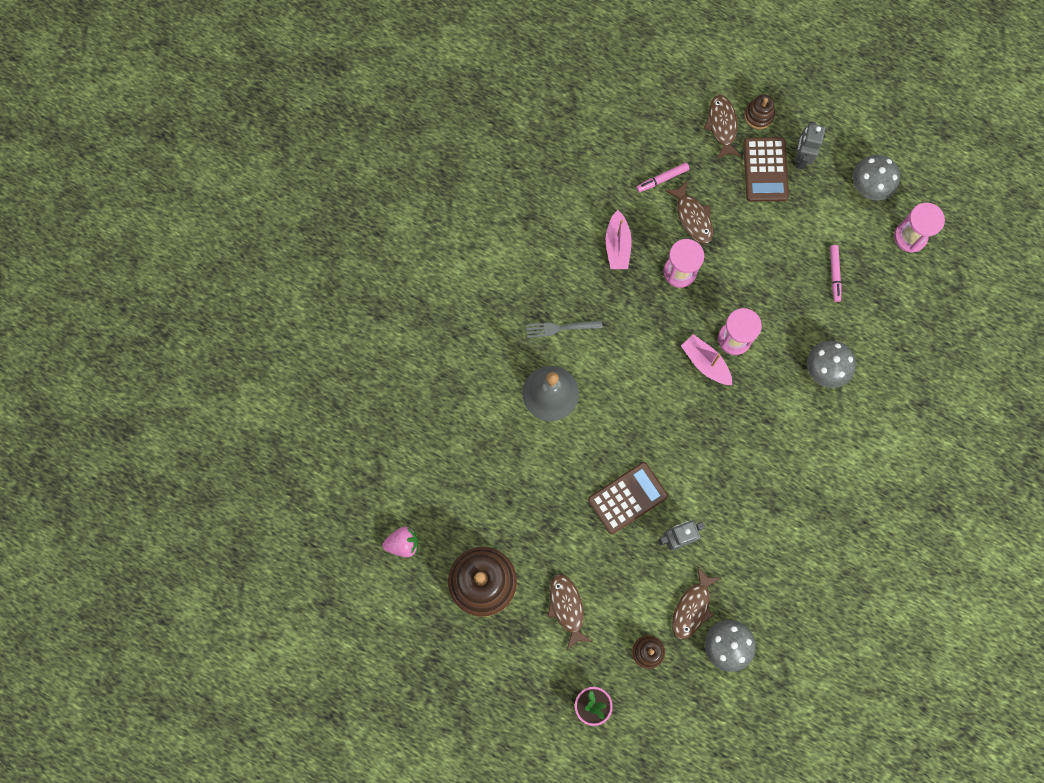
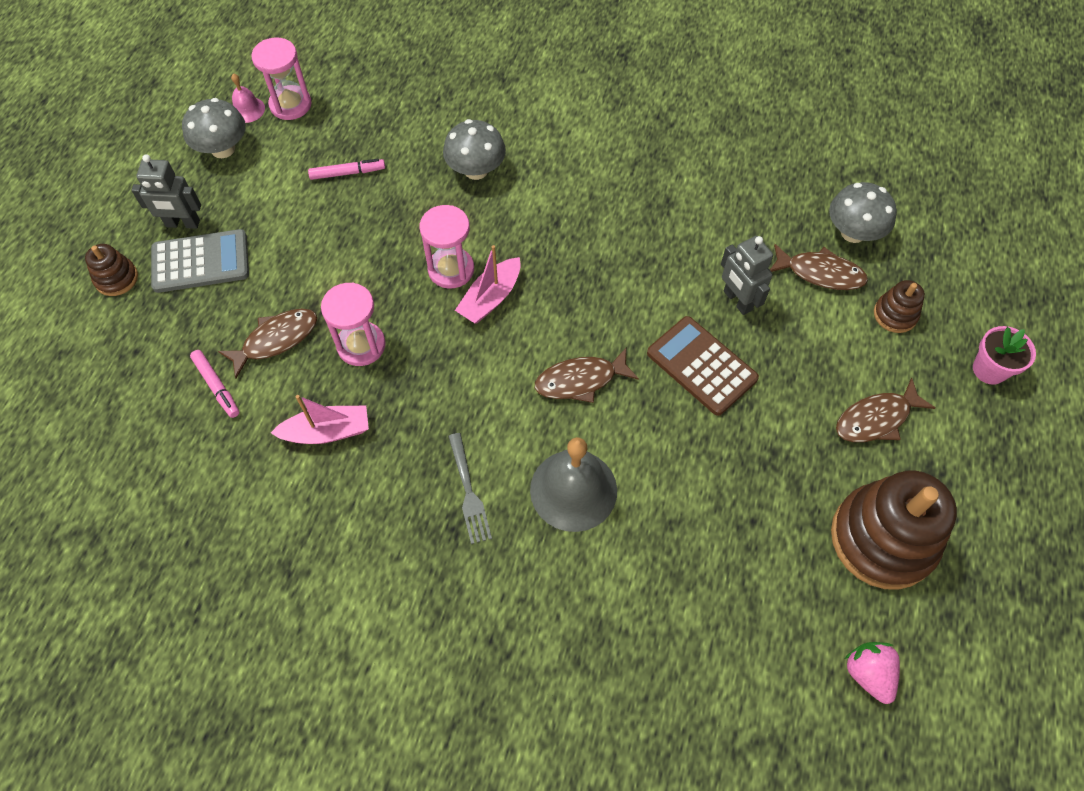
camera: 100 degrees left, 15 degrees down
(722, 126) = (131, 321): brown fish -> brown fish (580, 380)
(765, 170) = (200, 262): brown calculator -> grey calculator
(908, 204) = (247, 109): none -> pink bell

